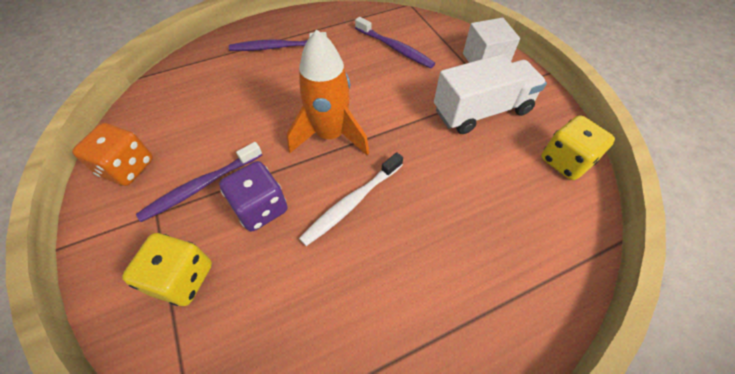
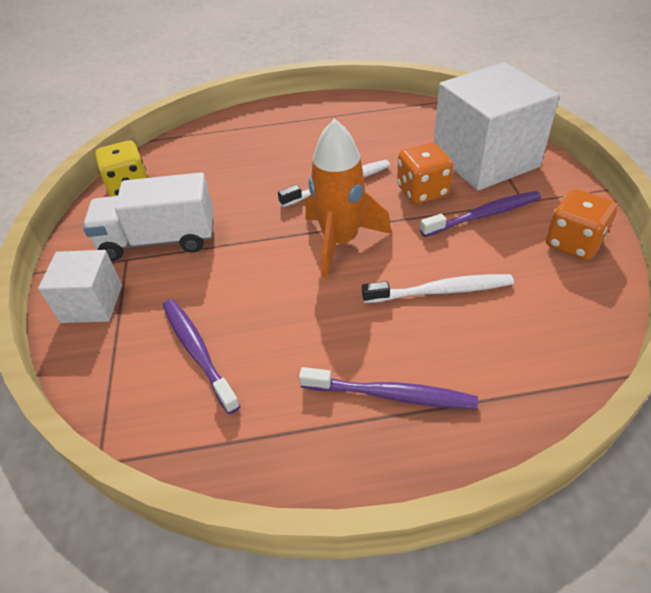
camera: 160 degrees left, 10 degrees down
(182, 278) = (485, 160): yellow dice -> white cube
(246, 108) = (441, 291): none -> white toothbrush
(261, 208) = (422, 191): purple dice -> orange dice

